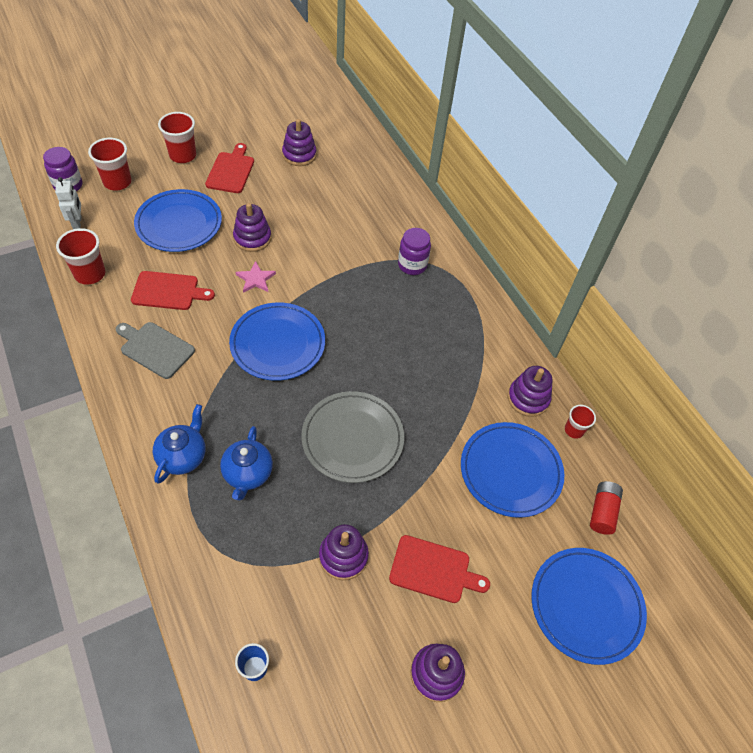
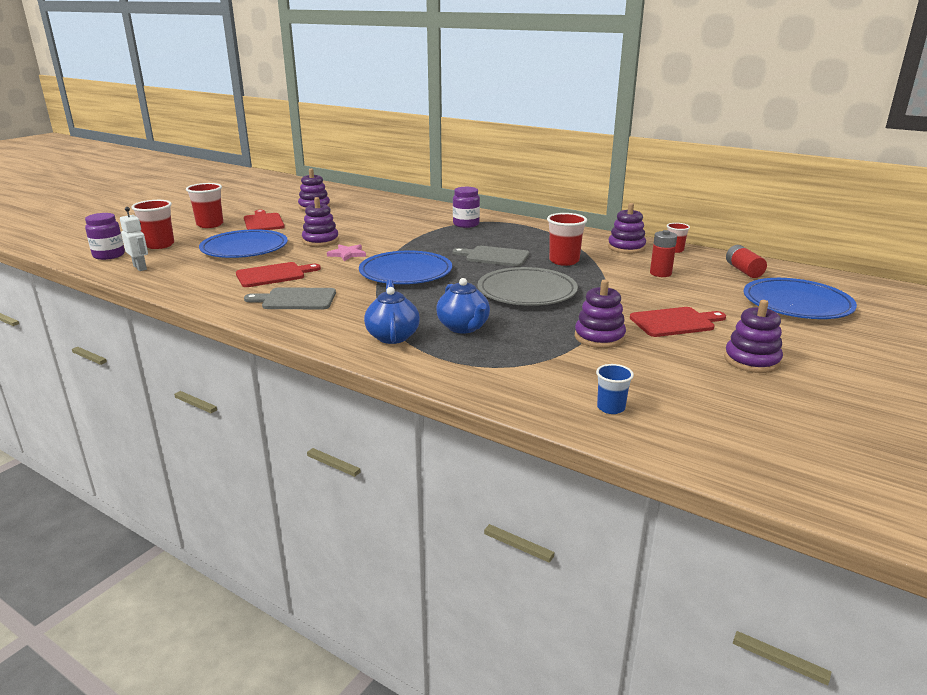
camera: 25 degrees left, 30 degrees down
(90, 274) = (183, 284): red cup -> red cup (564, 261)
(382, 352) = (495, 256): none -> grey cutting board
(510, 471) = (660, 273): blue plate -> red battery

